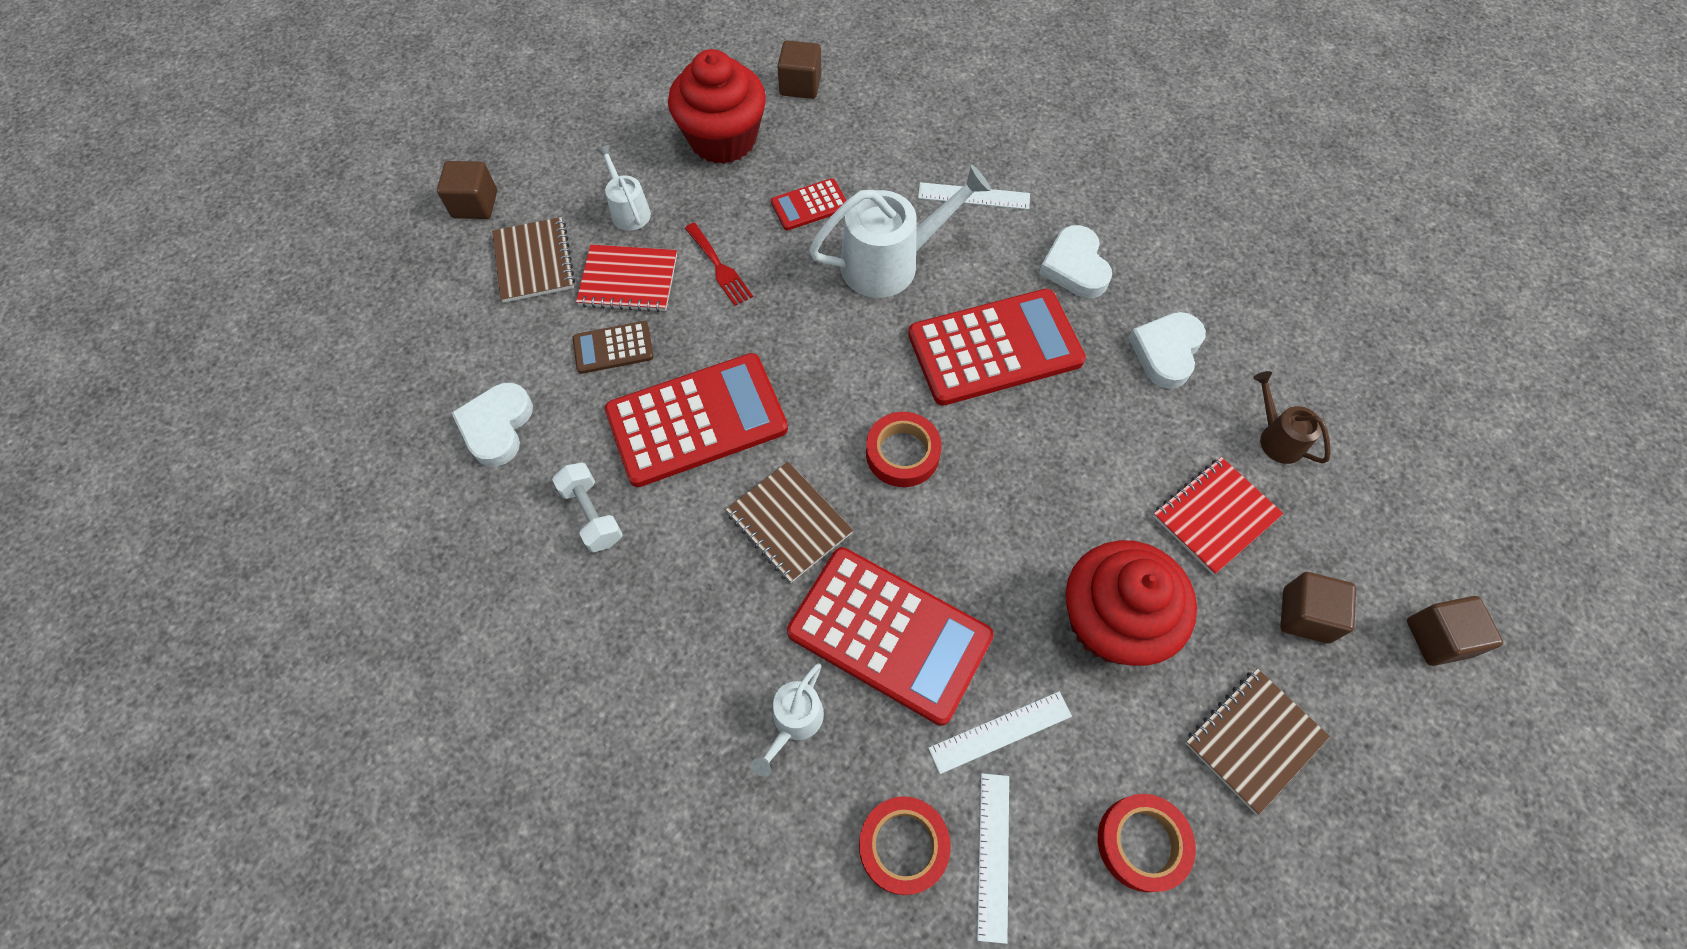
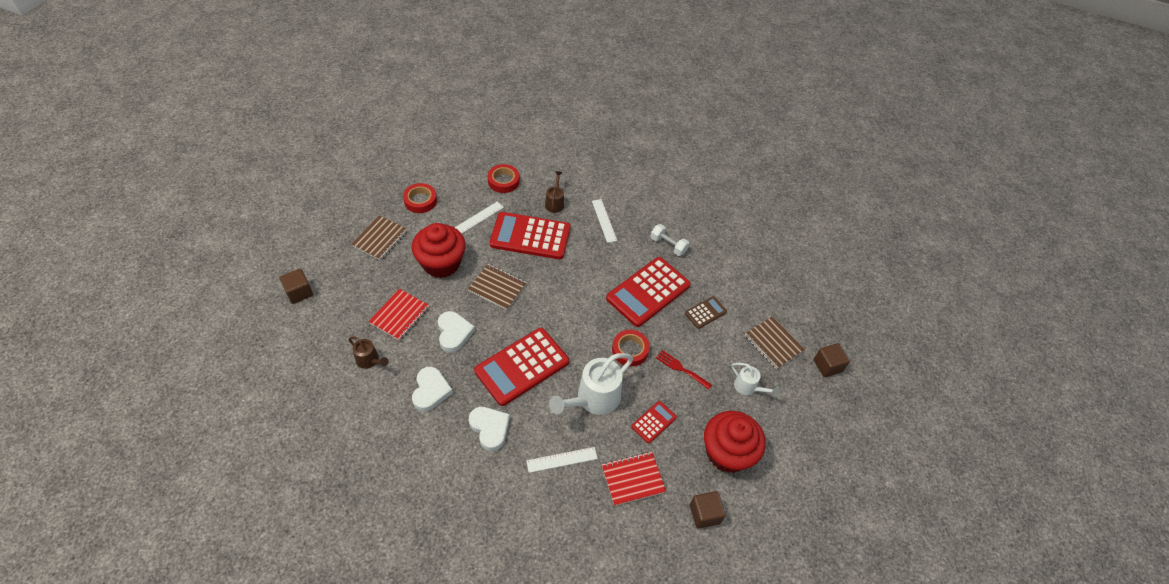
camera: 155 degrees right, 10 degrees down
(497, 427) = (730, 266): white heart -> white heart (454, 333)
(628, 280) = (721, 347): red notebook -> red notebook (633, 479)
(789, 523) = (587, 263): brown notebook -> brown notebook (497, 287)
(794, 722) = (555, 202): white watering can -> brown watering can
(902, 453) = (550, 303): red tape -> red tape (630, 350)
(993, 855) = (472, 186): white ruler -> white ruler (604, 220)
(1305, 615) = (358, 286): brown cube -> none

